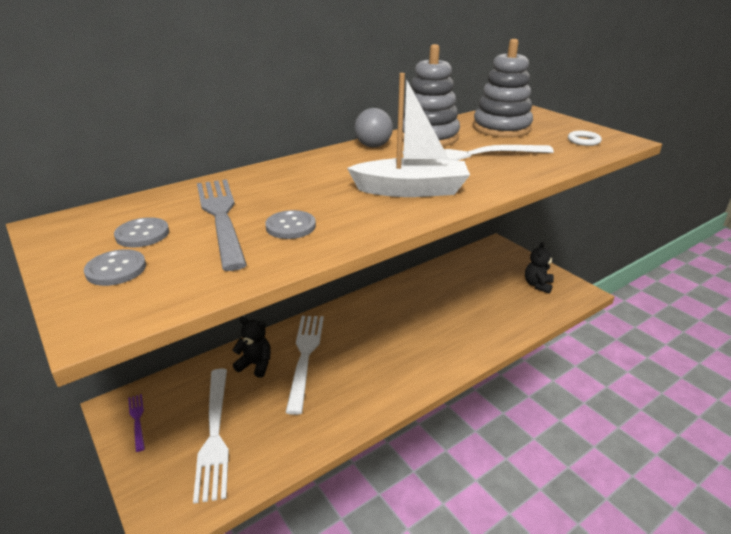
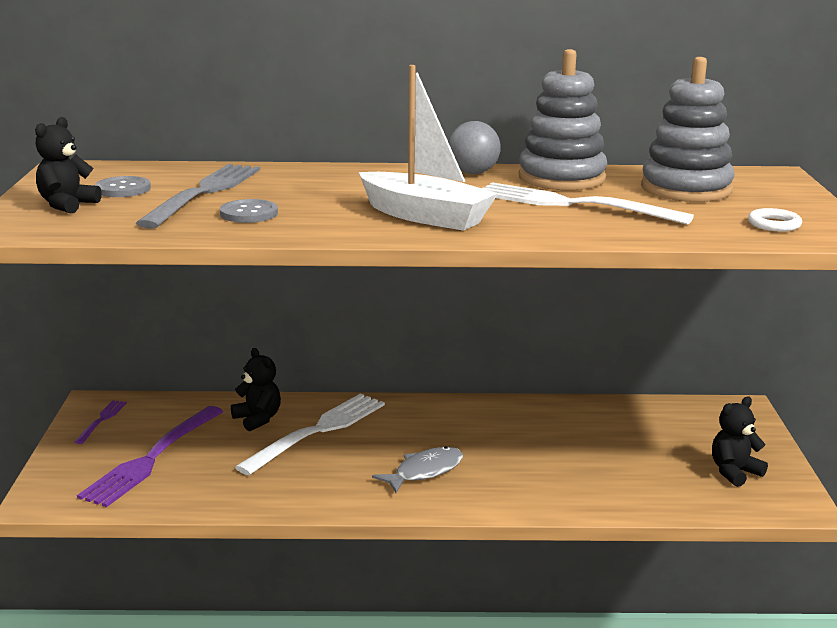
camera: 35 degrees right, 10 degrees down
(116, 269) = (67, 205): grey button -> black teddy bear
(215, 435) = (152, 459): white fork -> purple fork
(400, 356) = (424, 471): none -> grey fish

